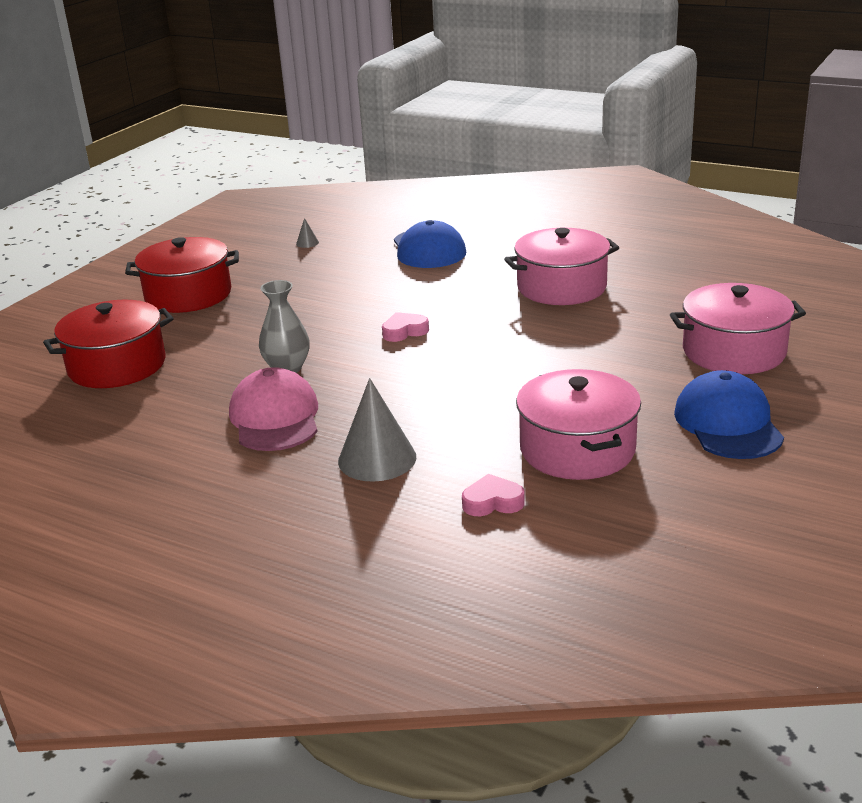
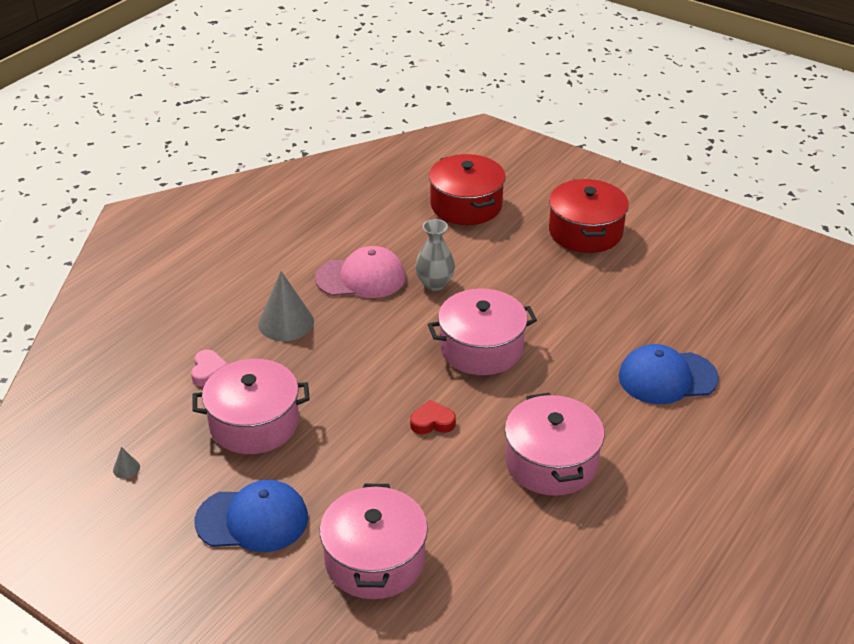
camera: 95 degrees right, 10 degrees up
(307, 243) = (694, 297): grey cone -> grey cone (126, 468)
(404, 331) = (481, 348): pink heart -> pink pot
(531, 345) = (432, 422): none -> red heart

